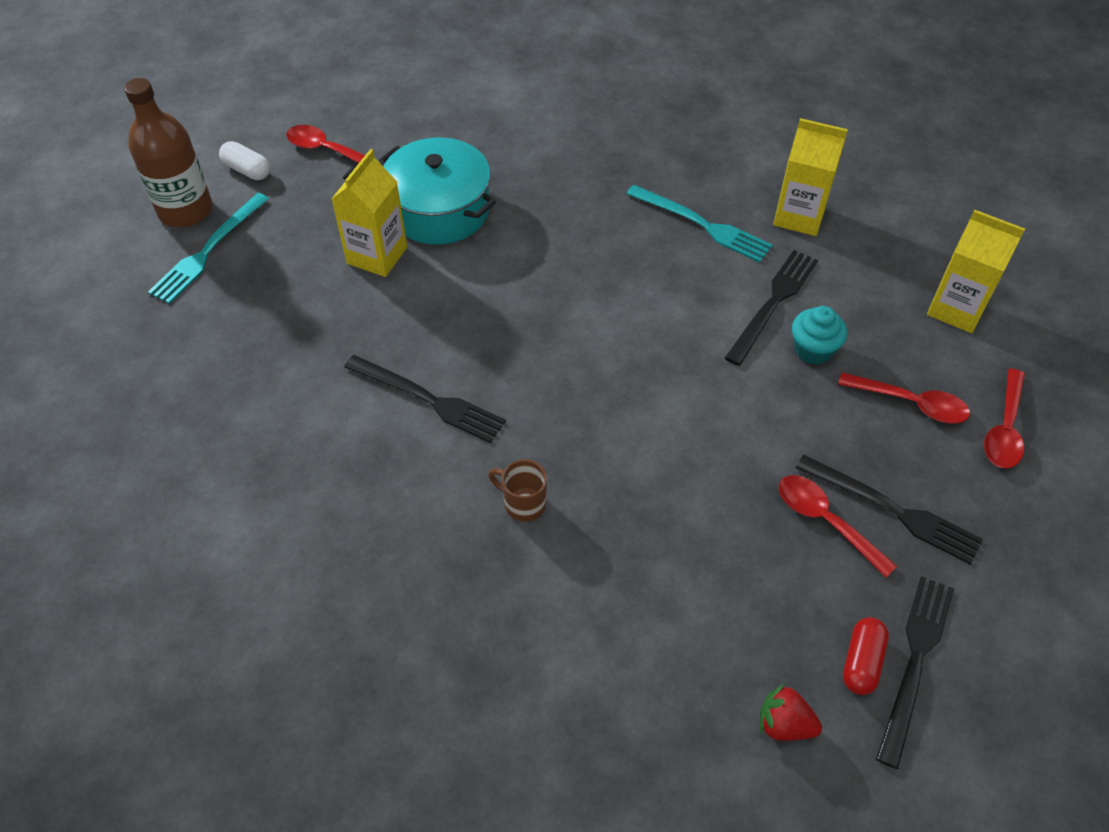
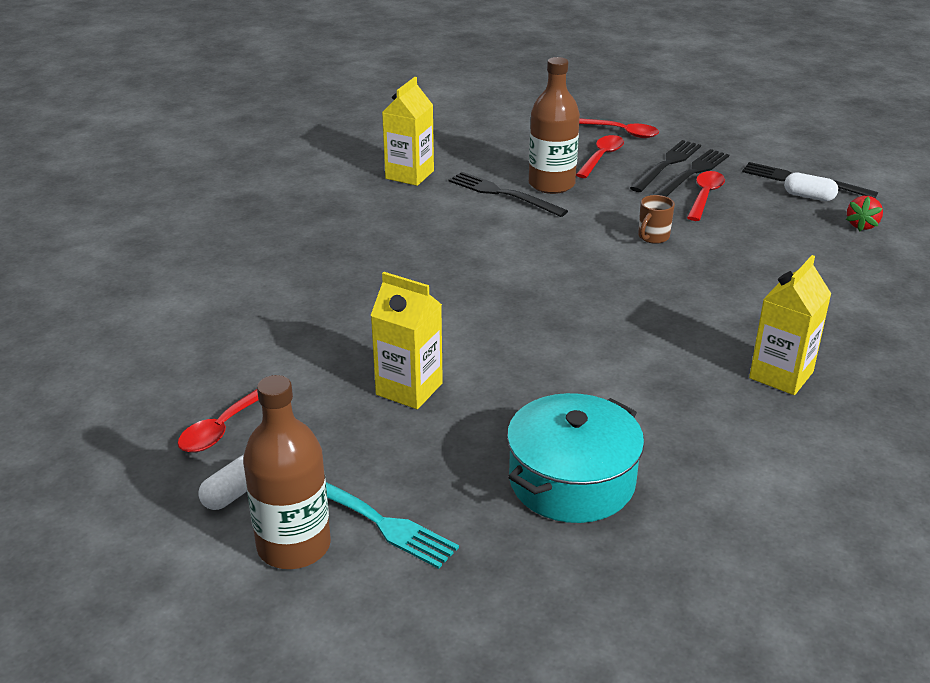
camera: 85 degrees left, 20 degrees down
(427, 399) = (602, 359): black fork -> black fork (666, 165)
(439, 210) = (351, 348): turquoise pot -> turquoise pot (572, 481)
(523, 503) = (710, 313): brown mug -> brown mug (652, 237)
(701, 224) = (408, 215): turquoise fork -> none
(813, 350) = (551, 184): turquoise cupcake -> brown bottle
(825, 521) = (705, 196): red spoon -> red spoon turned 150 degrees clockwise
(861, 662) = (809, 196): red capsule -> white capsule
(956, 309) = (516, 132): yellow carton -> yellow carton (781, 375)

